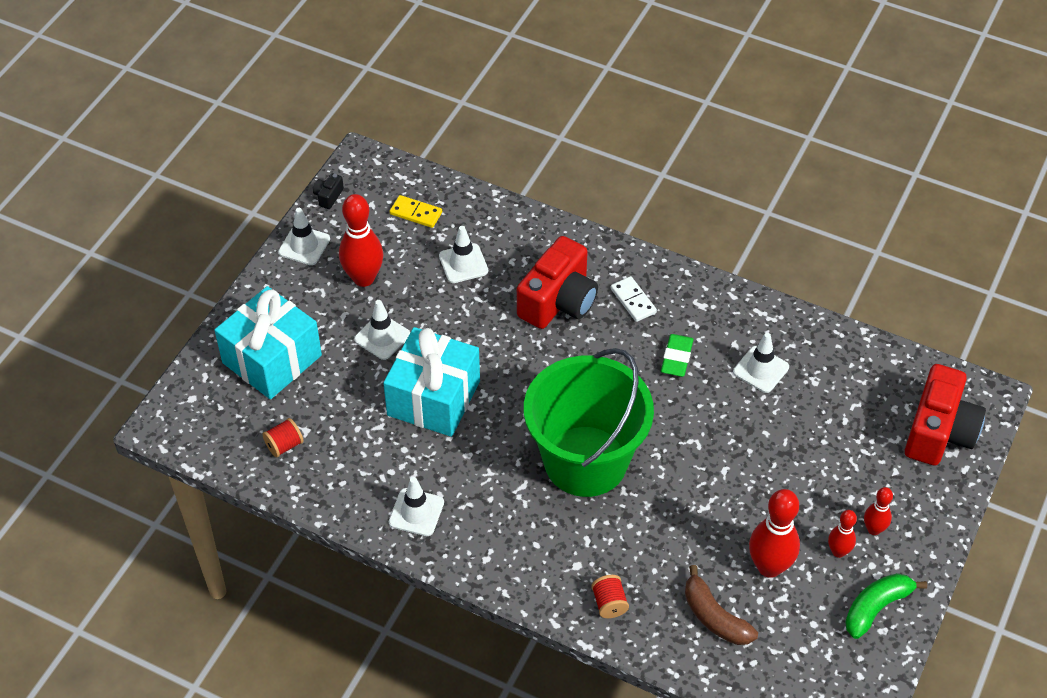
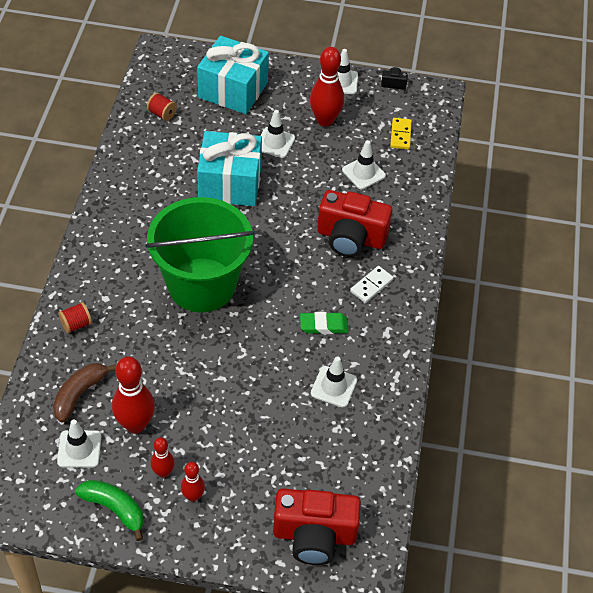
camera: 70 degrees right, 0 degrees up
(416, 512) = (126, 196): white traffic cone -> white traffic cone (79, 449)

